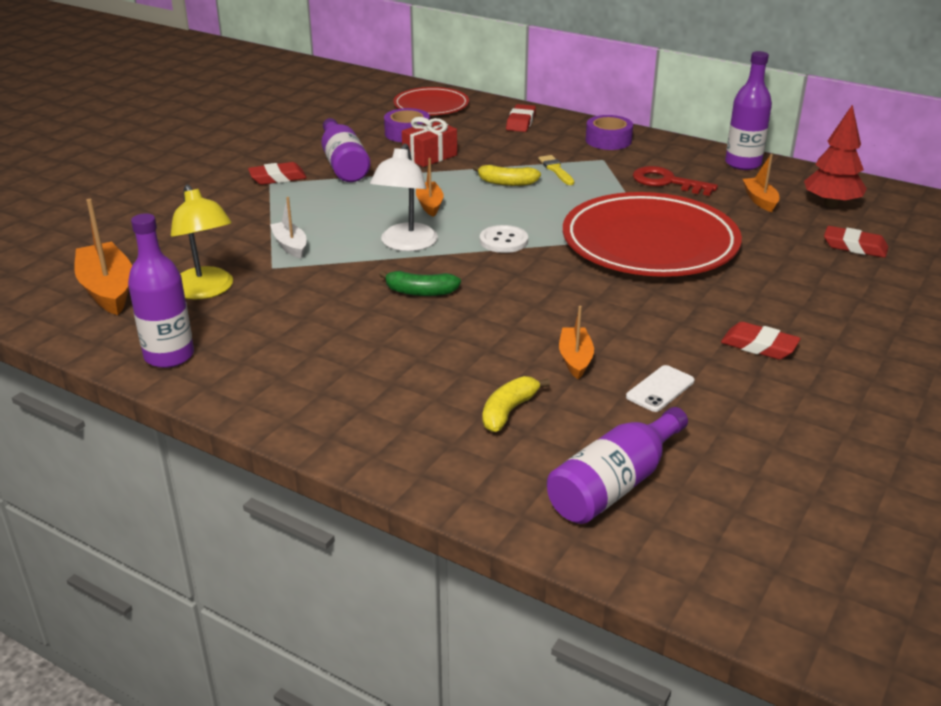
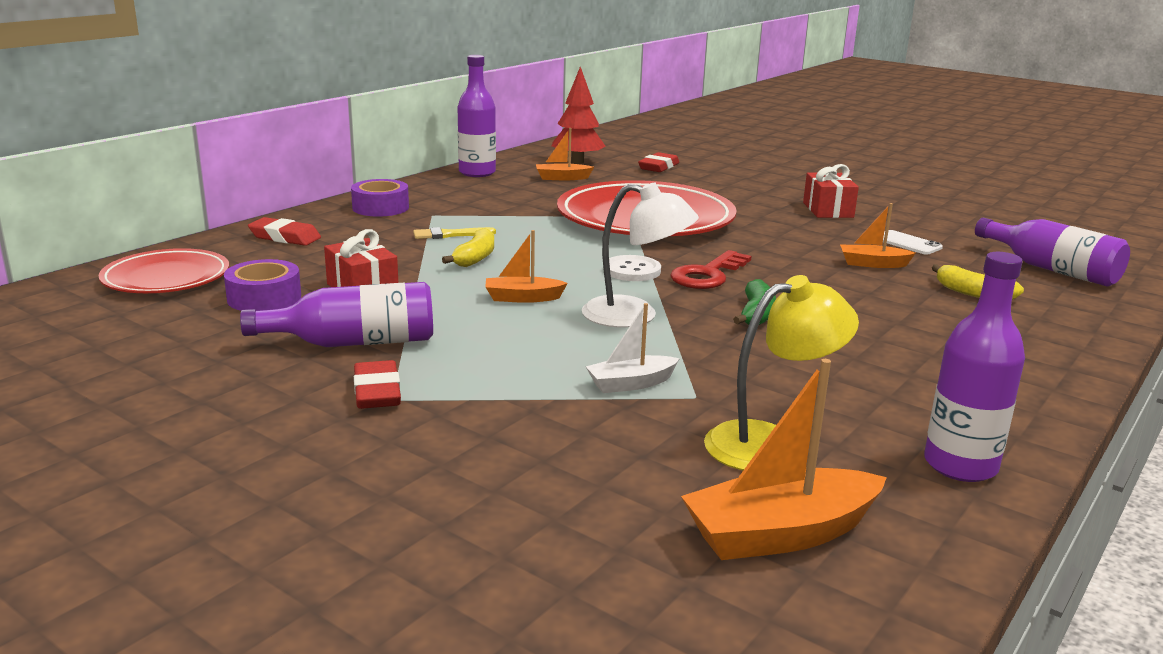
camera: 85 degrees left, 10 degrees down
(667, 182) = (507, 199): red key -> red key (708, 275)
(759, 346) = (828, 210): red eraser -> red gift

